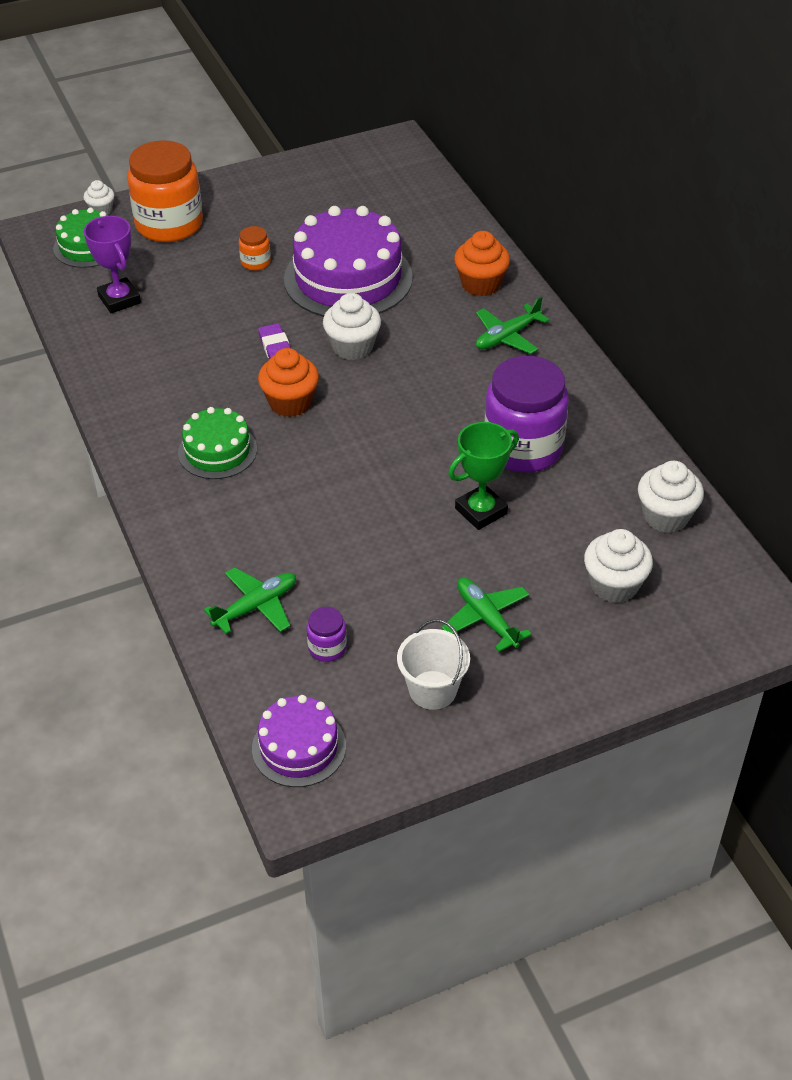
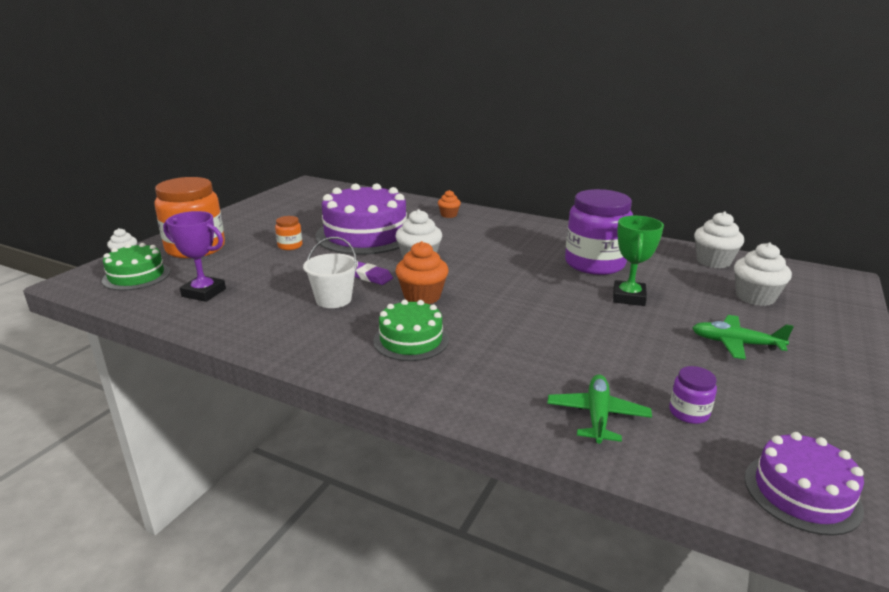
camera: 40 degrees left, 20 degrees down
(432, 690) = (791, 398): white bucket -> white bucket (333, 299)
(481, 284) = (449, 215): orange cupcake -> orange cupcake, size x0.59
(507, 336) = (500, 228): green plane -> none

